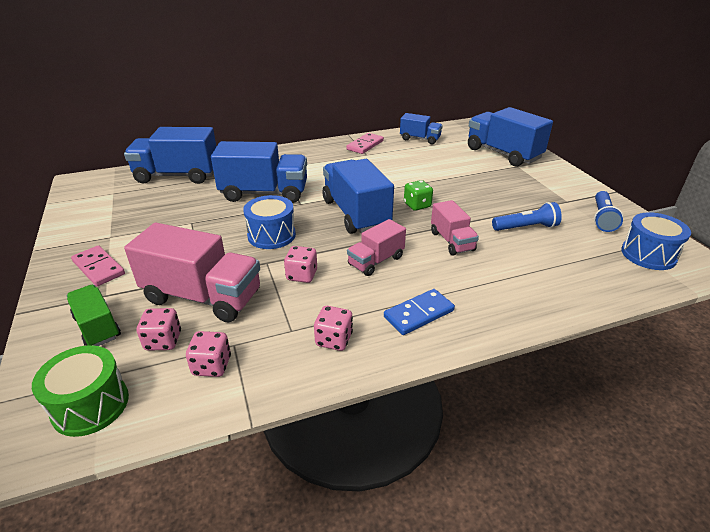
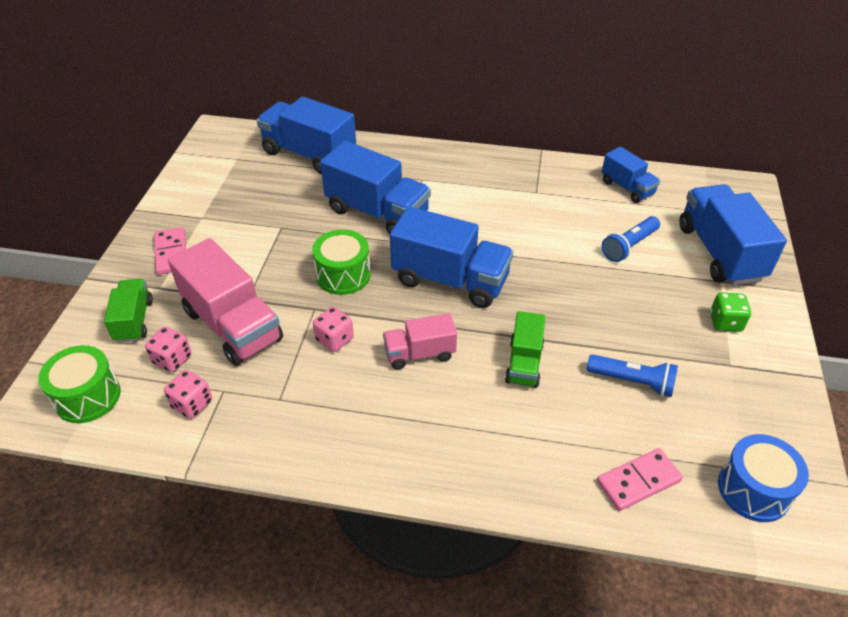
camera: 30 degrees right, 10 degrees up
(271, 235) = (343, 275): blue drum -> green drum
(334, 340) = (307, 428): pink dice -> none
(356, 214) = (450, 280): blue truck -> blue truck turned 105 degrees clockwise
(365, 145) = (547, 176): pink domino -> pink domino (638, 481)
(417, 205) = (529, 295): green dice -> green dice (725, 322)
(419, 314) = (408, 438): blue domino -> none
(452, 241) = (524, 363): pink truck -> green truck
(602, 218) = (751, 411): blue flashlight -> blue flashlight (629, 246)

